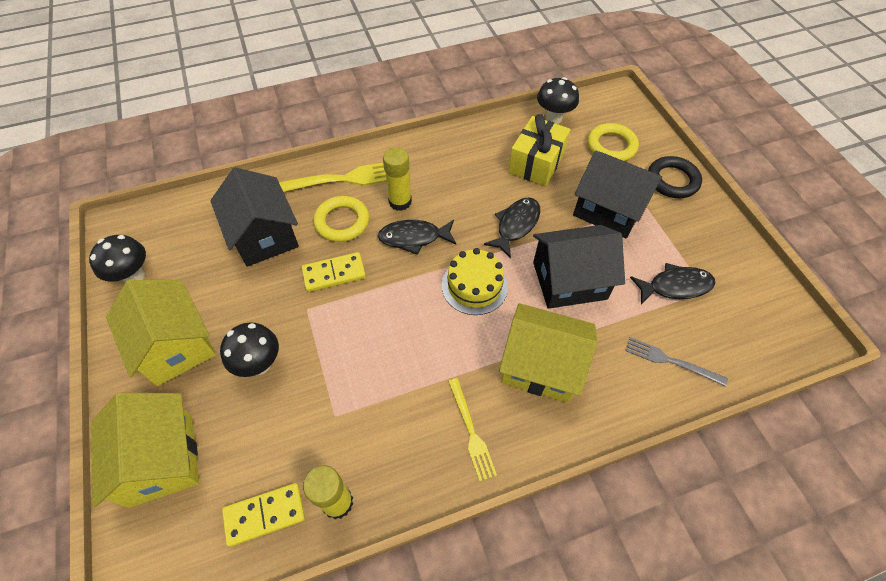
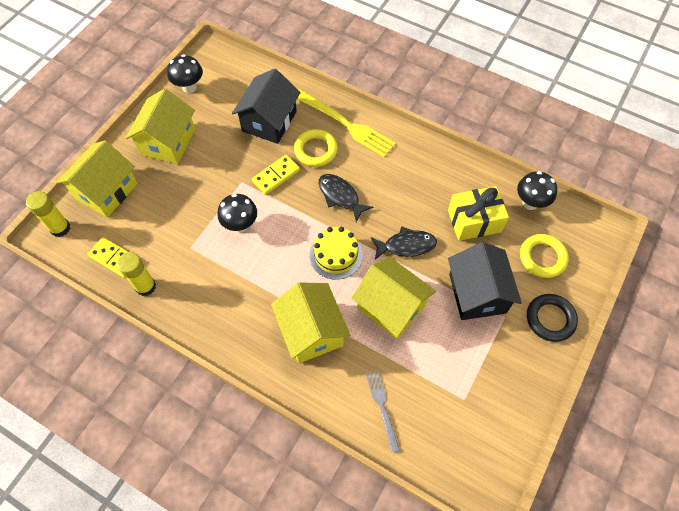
camera: 50 degrees right, 5 degrees up
(259, 364) = (189, 188): black mushroom -> black mushroom (240, 225)
(334, 274) = (276, 176): yellow domino -> yellow domino turned 75 degrees counterclockwise
(400, 202) = (360, 168): yellow glue stick -> yellow glue stick (60, 228)
(471, 431) = (236, 322): yellow fork -> none
(569, 280) = (391, 307): black house -> yellow house
(675, 286) = (448, 376): black fish -> none

